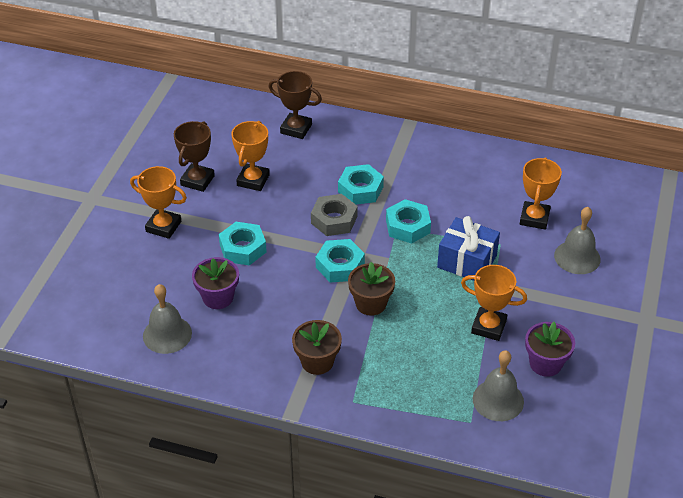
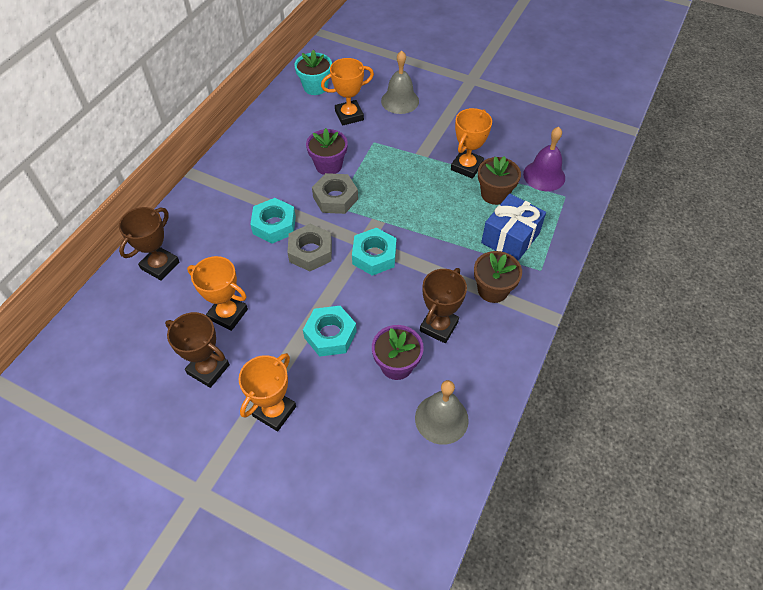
camera: 80 degrees left, 10 degrees up
(265, 323) = (439, 326): none -> brown trophy
(371, 303) = (427, 240): brown flower pot -> brown flower pot (494, 194)
(407, 226) = (335, 198): turquoise nut -> grey nut
(467, 261) = (389, 166): blue gift -> blue gift (510, 238)
(498, 400) = (544, 175): grey bell -> purple bell
(534, 218) = (349, 115): orange trophy -> orange trophy turned 45 degrees counterclockwise
(545, 363) = (509, 141): purple flower pot -> purple flower pot (328, 165)
(570, 184) = (315, 87): none -> turquoise flower pot

